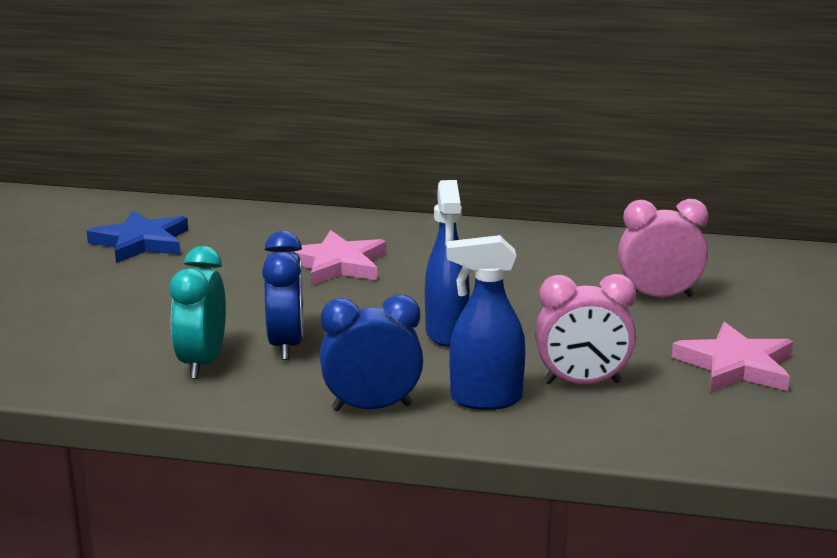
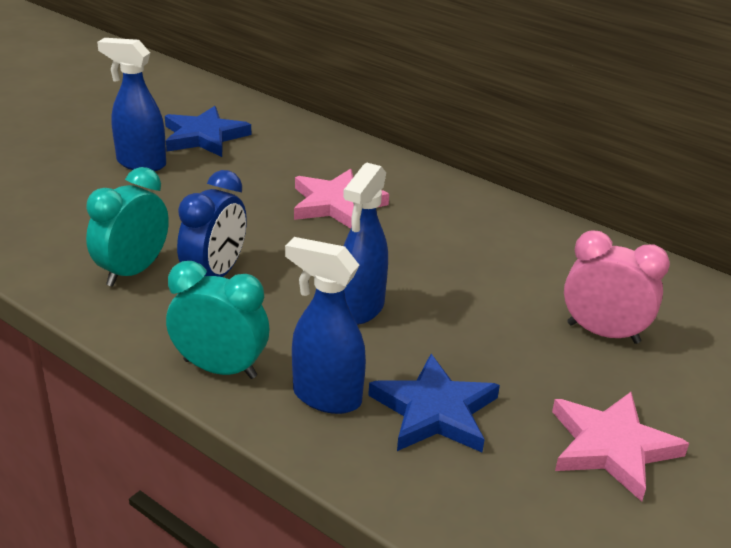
camera: 25 degrees right, 10 degrees up
(101, 279) = (141, 163): none -> blue spray bottle
(372, 407) = (220, 369): blue clock -> turquoise clock
(582, 383) = (434, 411): pink clock -> blue star

